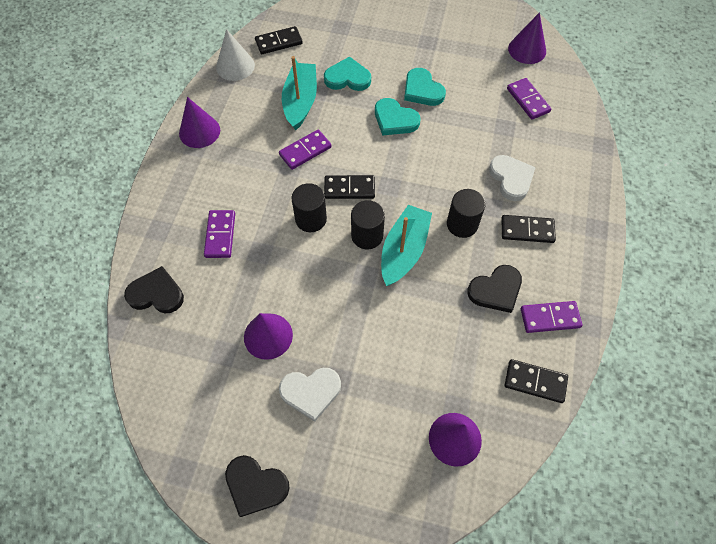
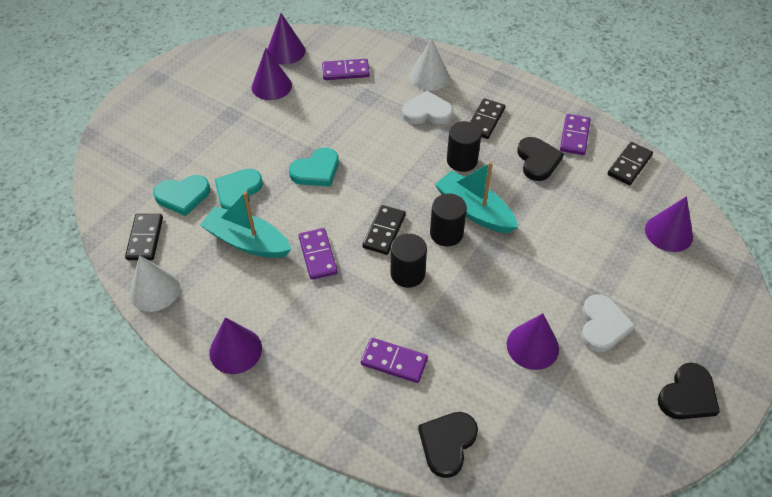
camera: 70 degrees left, 10 degrees down
(422, 90) = (290, 138): turquoise heart -> turquoise heart (183, 196)
(477, 56) = (271, 86): none -> purple cone
(561, 166) = (429, 77): none -> white cone

